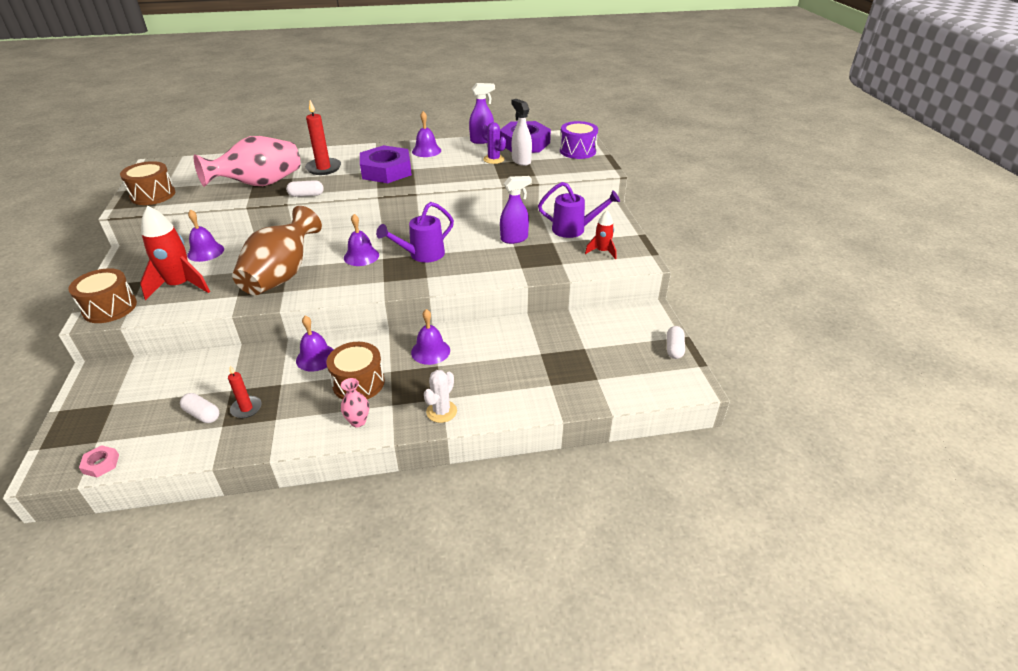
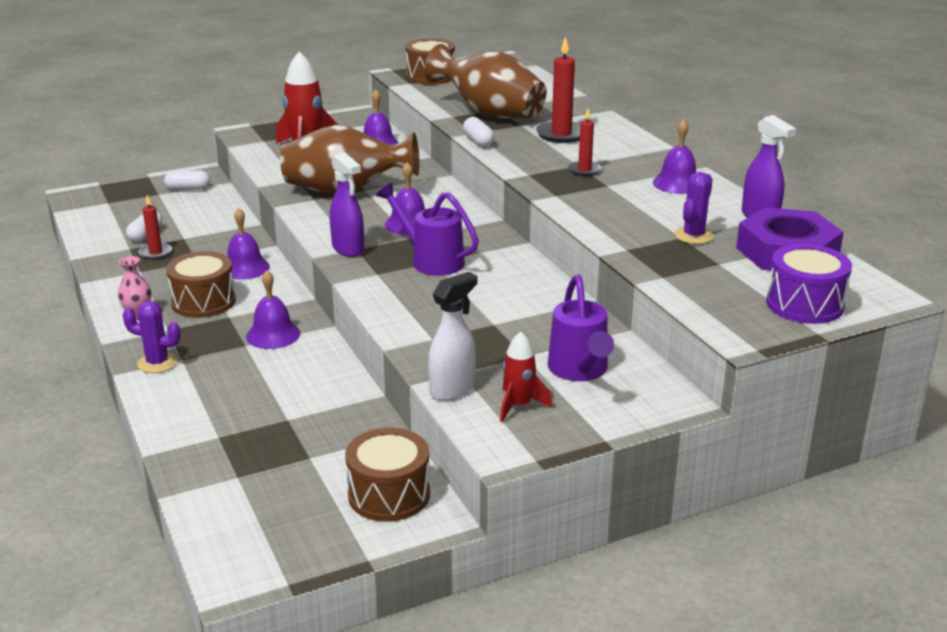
camera: 75 degrees right, 10 degrees down
(101, 464) = (79, 212): pink nut -> none
(110, 308) = (258, 134): brown drum -> brown drum (389, 495)
(259, 184) = (489, 113): pink vase -> brown vase
(386, 171) = (584, 170): purple nut -> red candle
(441, 411) = (157, 363): white cactus -> purple cactus
(514, 239) = (515, 321): purple spray bottle -> purple spray bottle (348, 249)
(521, 161) = (709, 258): white spray bottle -> white spray bottle (453, 389)
(674, 348) = (331, 552): white capsule -> white capsule (188, 189)

